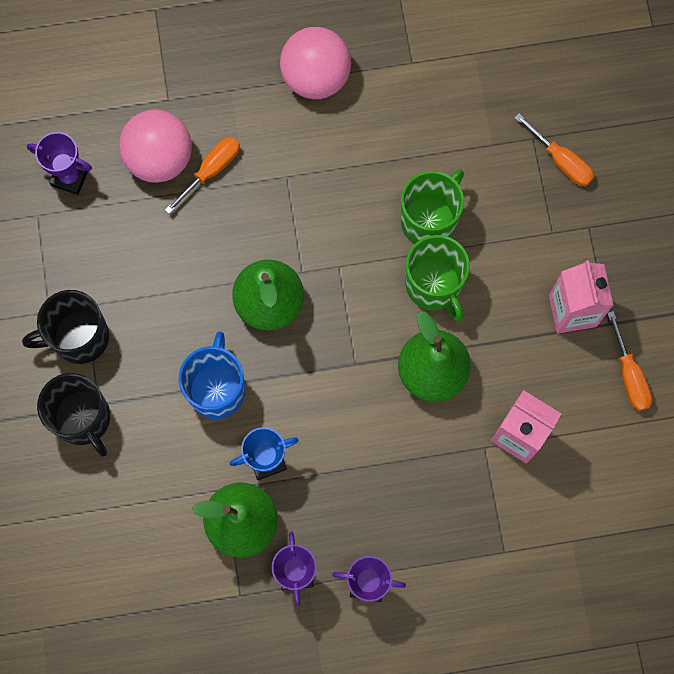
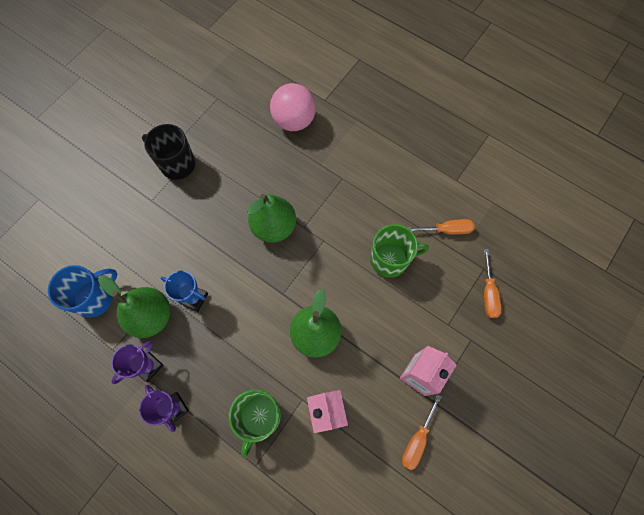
camera: 45 degrees right, 5 degrees down
(70, 177) = (248, 95): purple trophy -> none
(83, 419) = (139, 200): black mug -> none
(211, 171) = (311, 145): orange screwdriver -> orange screwdriver (446, 230)
(217, 389) = (208, 243): blue mug -> blue mug (95, 298)
(316, 77) = (402, 147): pink ball -> none
(434, 285) = (360, 293): green mug -> green mug (260, 416)

